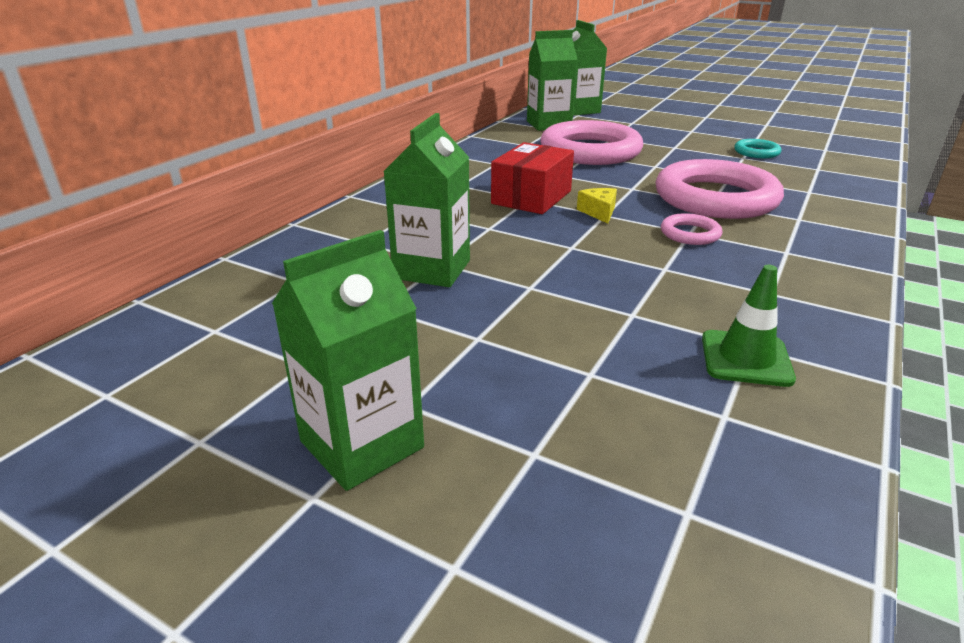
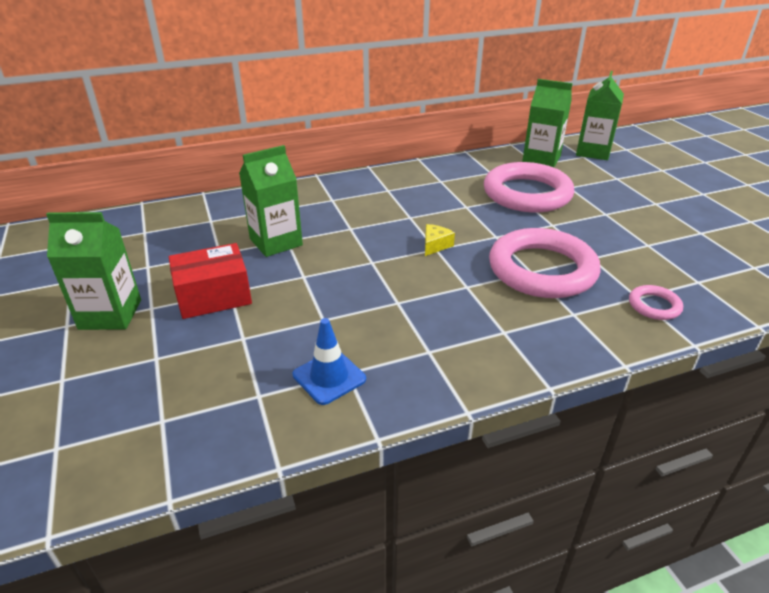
camera: 40 degrees right, 5 degrees up
(531, 197) = (414, 216): red box -> red box (214, 296)
(690, 234) = (463, 287): pink ring -> pink ring (654, 306)
(746, 358) = (329, 377): green traffic cone -> blue traffic cone
(756, 152) = (672, 245): turquoise ring -> none

